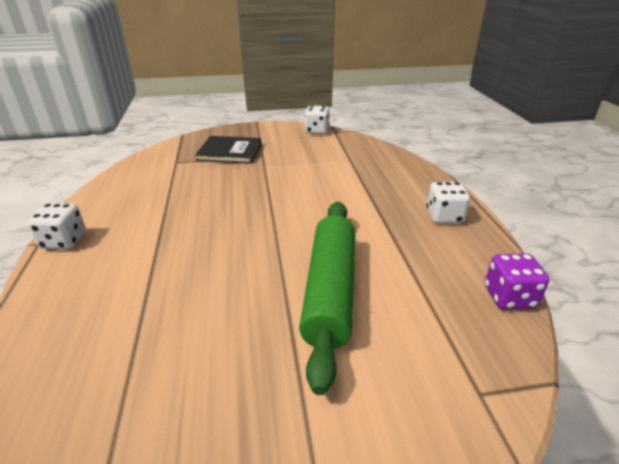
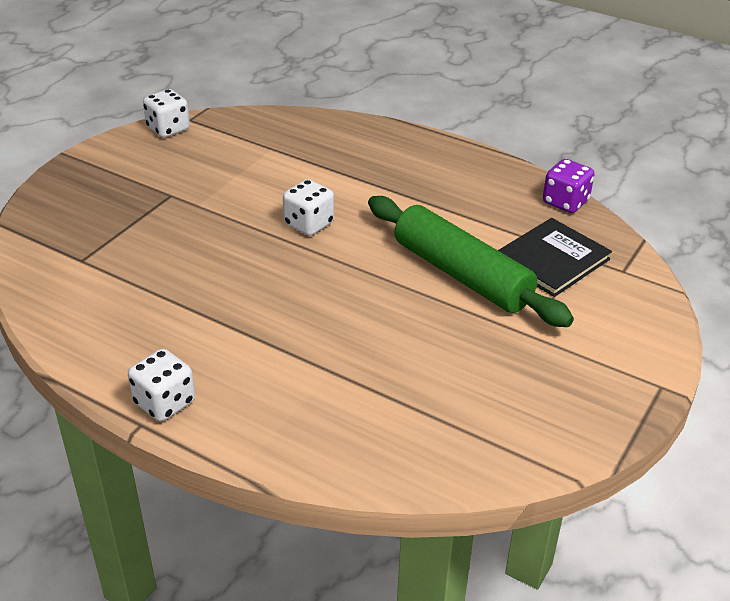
camera: 50 degrees left, 5 degrees up
(230, 152) = (122, 211): black book -> black book (551, 260)
(444, 217) = (443, 163): white dice -> white dice (309, 224)

